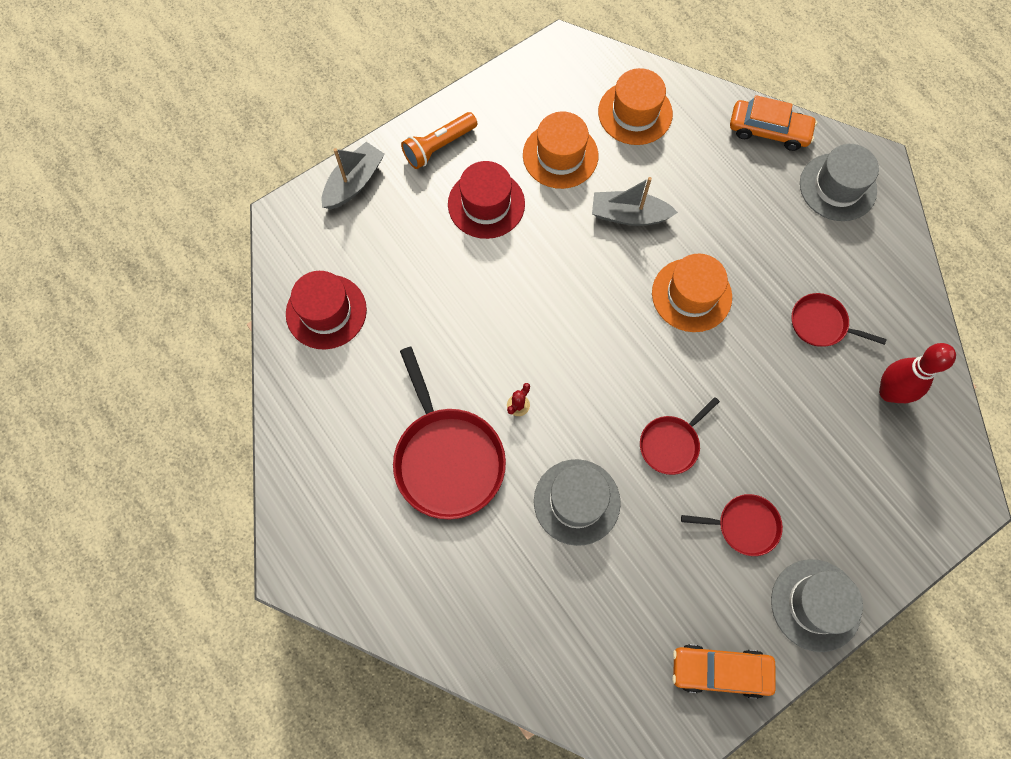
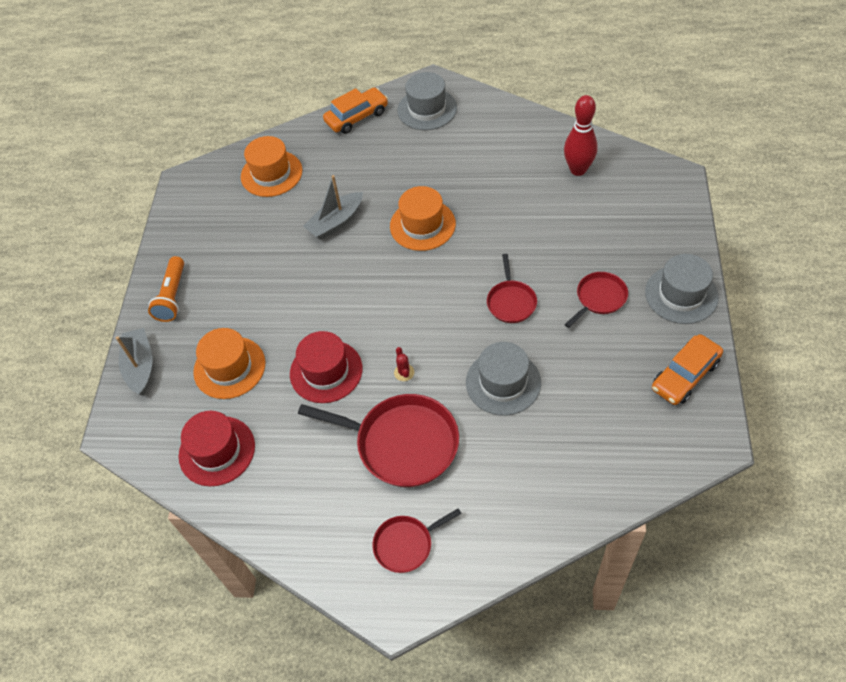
camera: 45 degrees left, 15 degrees down
(486, 204) = (243, 296): red hat -> red hat (326, 371)
(560, 155) = (256, 232): orange hat -> orange hat (229, 367)
(821, 324) = (504, 173): red pan -> red pan (406, 544)

